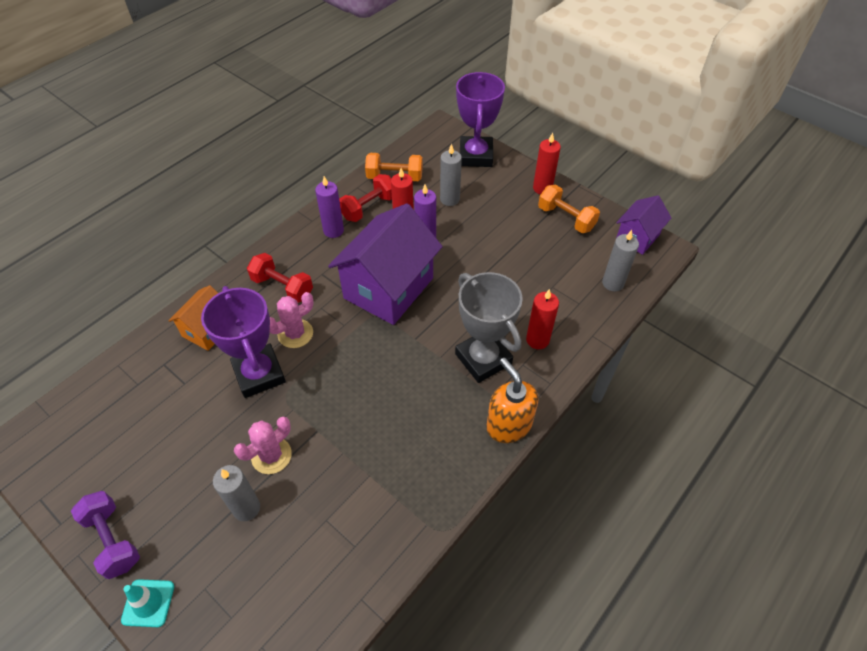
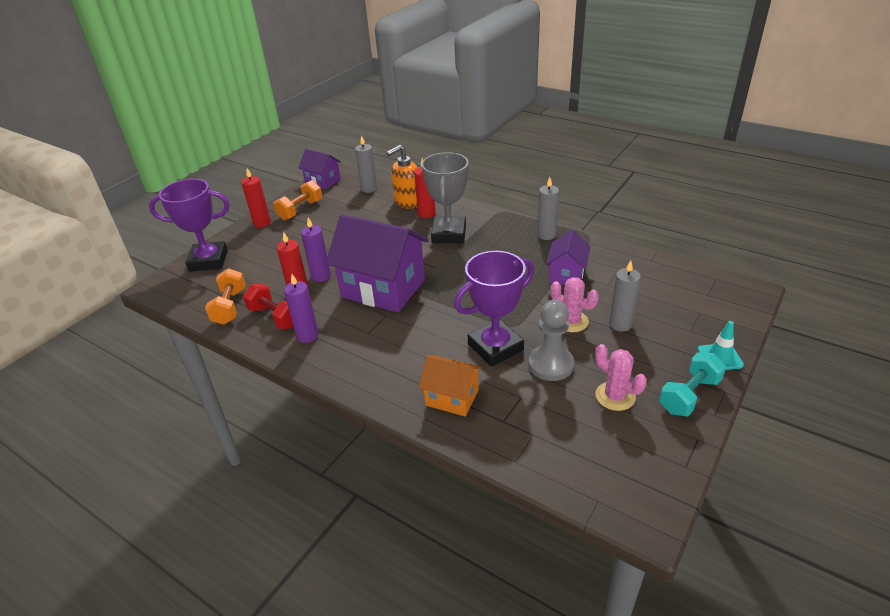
camera: 95 degrees left, 15 degrees down
(112, 540) = (689, 395): purple dumbbell -> turquoise dumbbell
(214, 418) = (550, 364): none -> grey pawn
(282, 287) = (388, 355): red dumbbell -> none
(295, 334) = (445, 334): pink cactus -> pink cactus (615, 396)
(360, 475) = (566, 274): none -> purple house
(449, 199) = (269, 269): grey candle -> grey candle (546, 235)
(483, 359) = (449, 234): grey trophy -> grey trophy turned 45 degrees counterclockwise
(508, 425) = (502, 219): orange soap dispenser -> orange soap dispenser (408, 202)

